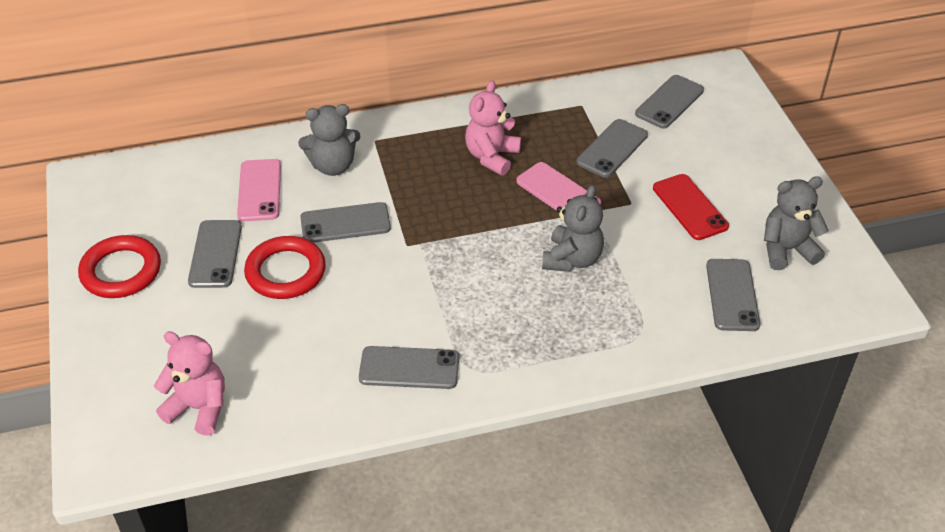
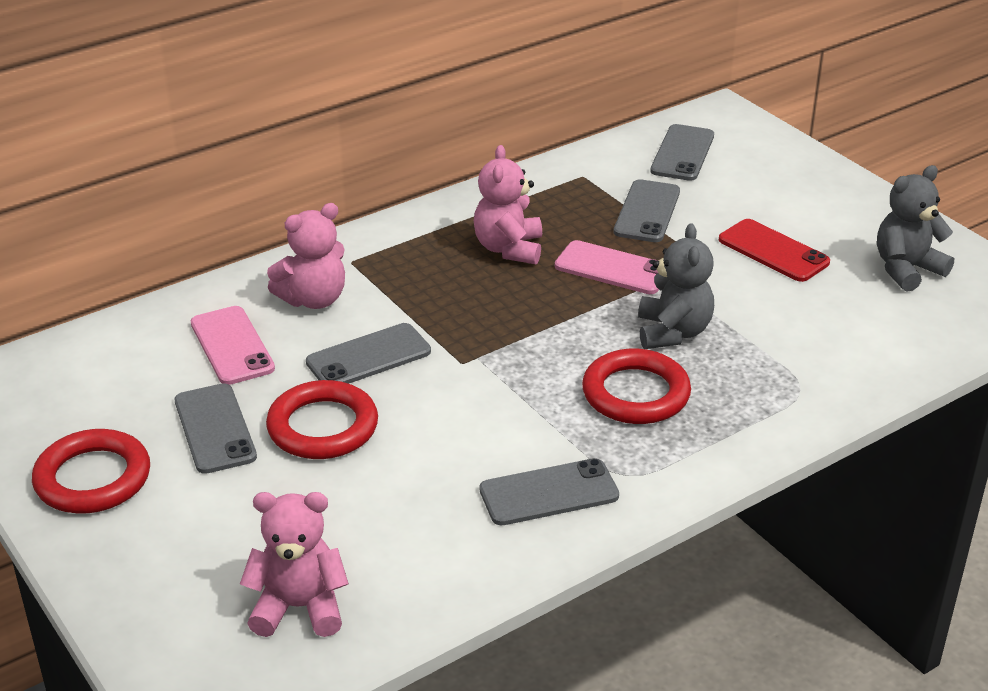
camera: 20 degrees left, 10 degrees down
(333, 166) = (313, 299): grey teddy bear -> pink teddy bear
(515, 304) = (635, 393): none -> red ring
(732, 295) = (877, 326): grey phone -> none

